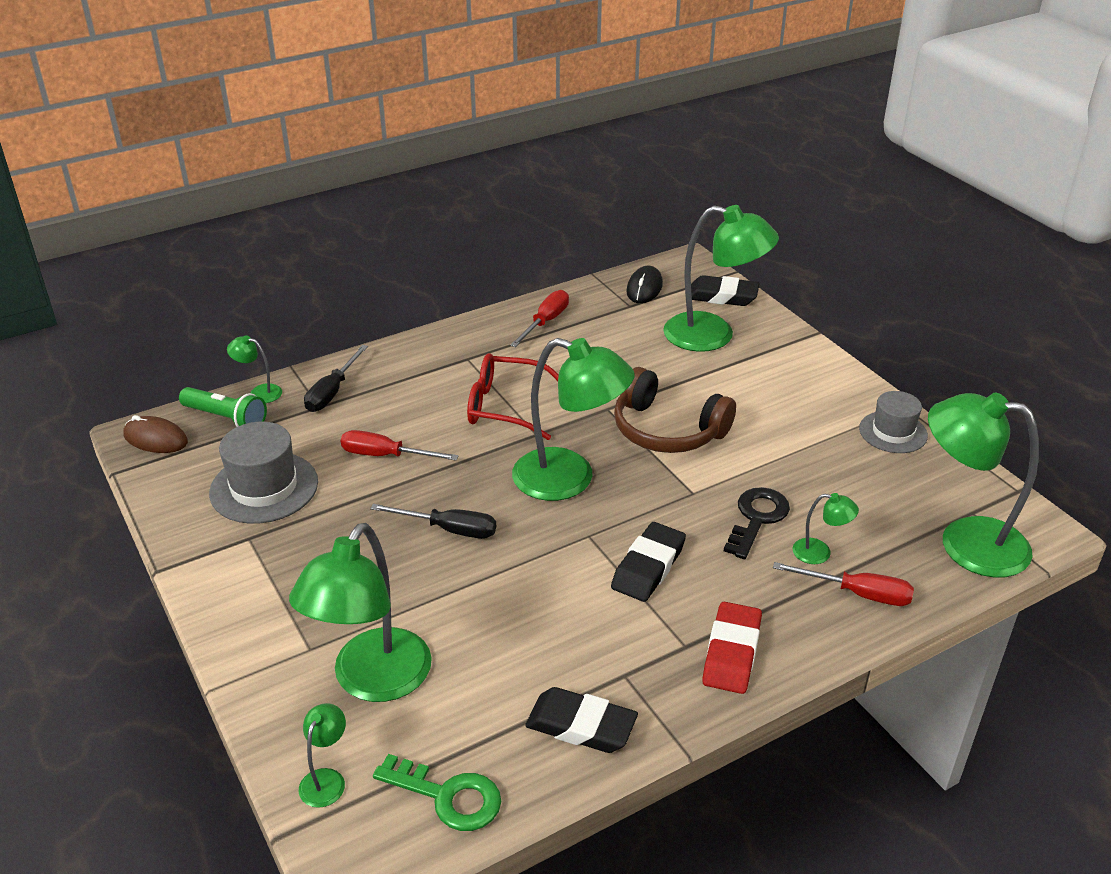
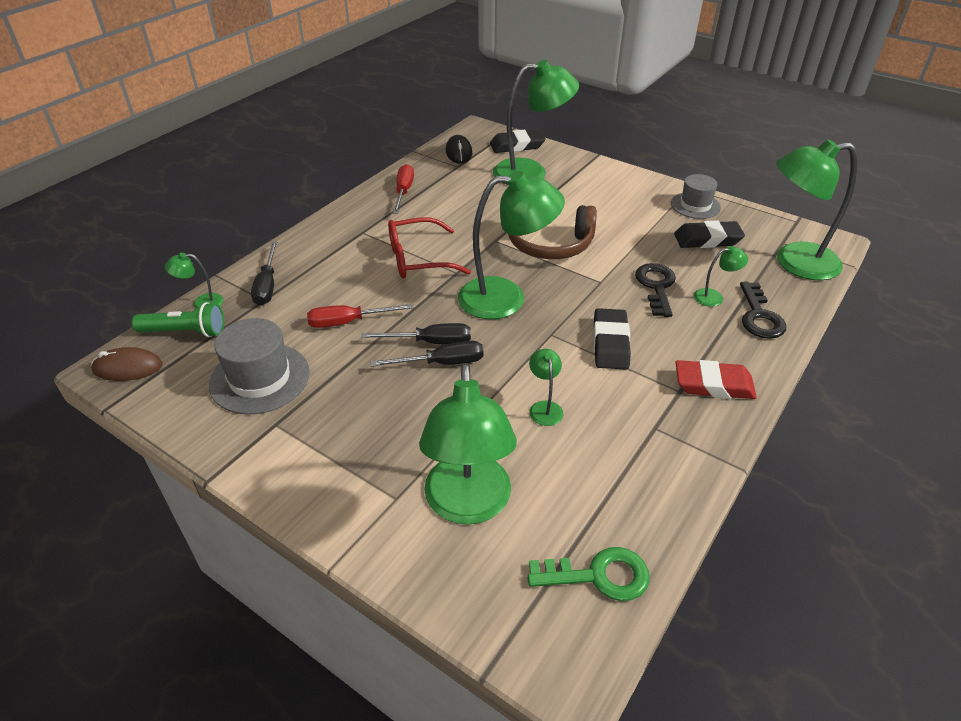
camera: 25 degrees left, 5 degrees up
(326, 779) = (490, 604): green lamp -> green lamp (544, 407)
(453, 503) = (431, 342): none -> black screwdriver
(581, 726) = (654, 478): black eraser -> black eraser (707, 239)
(731, 653) = (713, 384): red eraser -> red eraser turned 75 degrees counterclockwise
(858, 594) = (759, 316): red screwdriver -> black key

